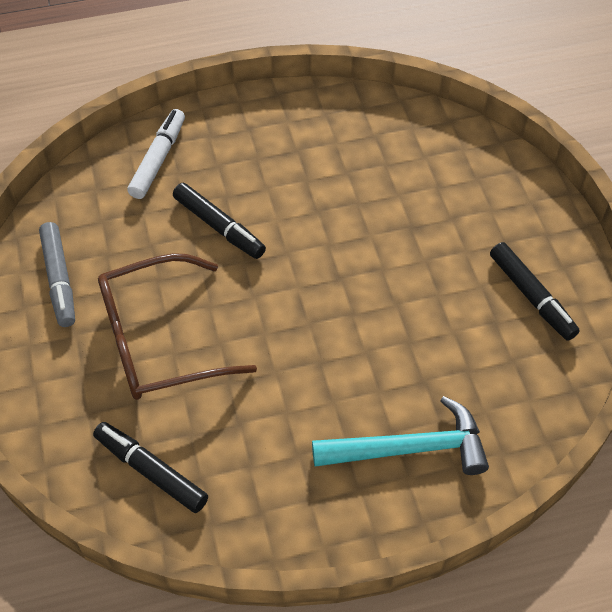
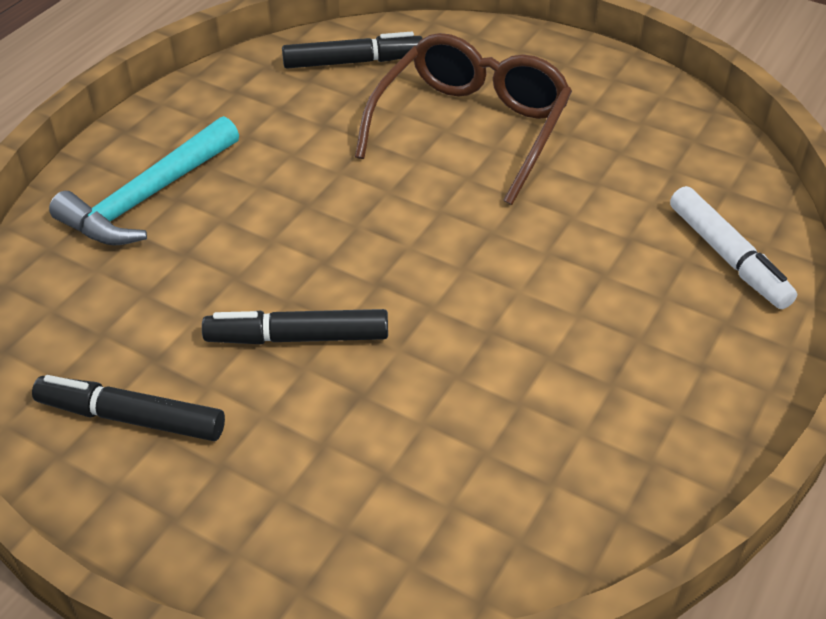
camera: 135 degrees right, 10 degrees down
(59, 279) = (623, 110): grey marker -> none
(219, 226) = (564, 242): black marker -> black marker (298, 338)

